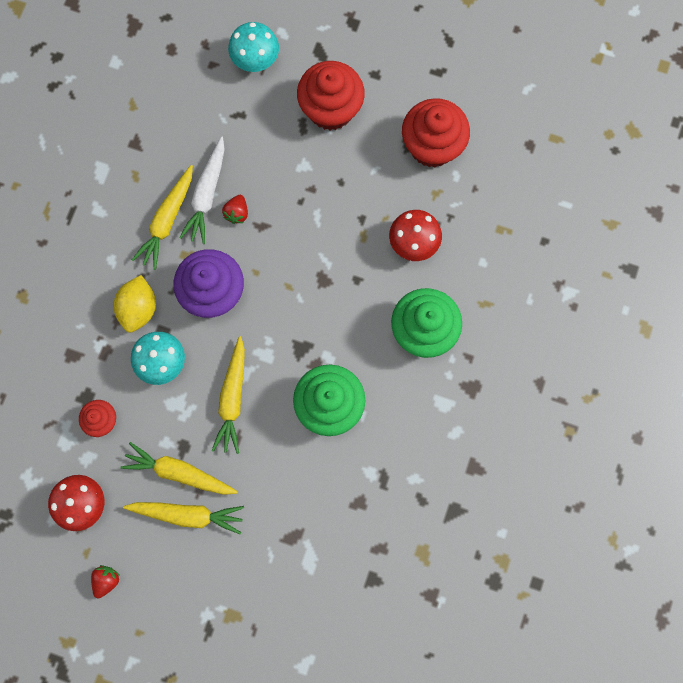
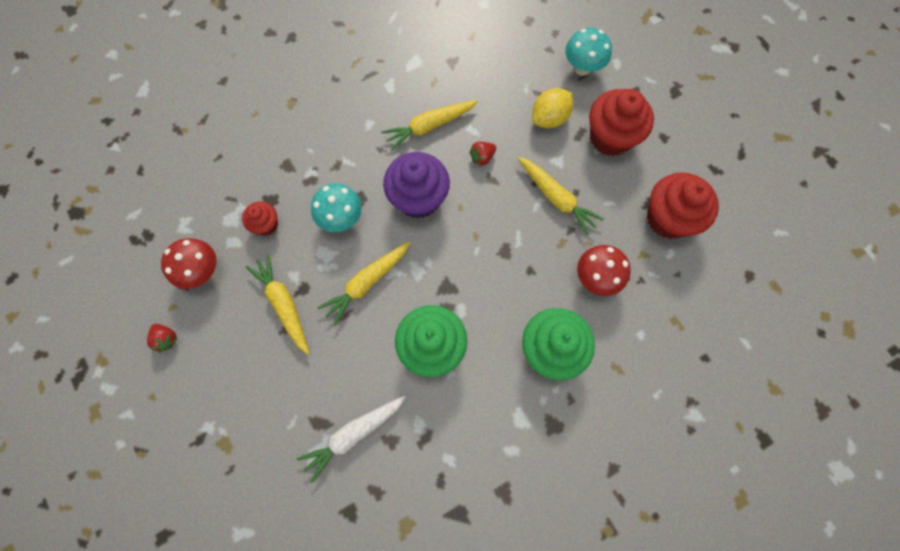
camera: 40 degrees right, 5 degrees down
(106, 580) = (166, 339): red strawberry -> red strawberry turned 75 degrees clockwise
(139, 308) = (358, 169): yellow lemon -> yellow lemon (549, 118)
(187, 514) = (262, 340): yellow carrot -> yellow carrot (556, 198)
(207, 194) = (472, 129): white carrot -> white carrot (354, 434)

